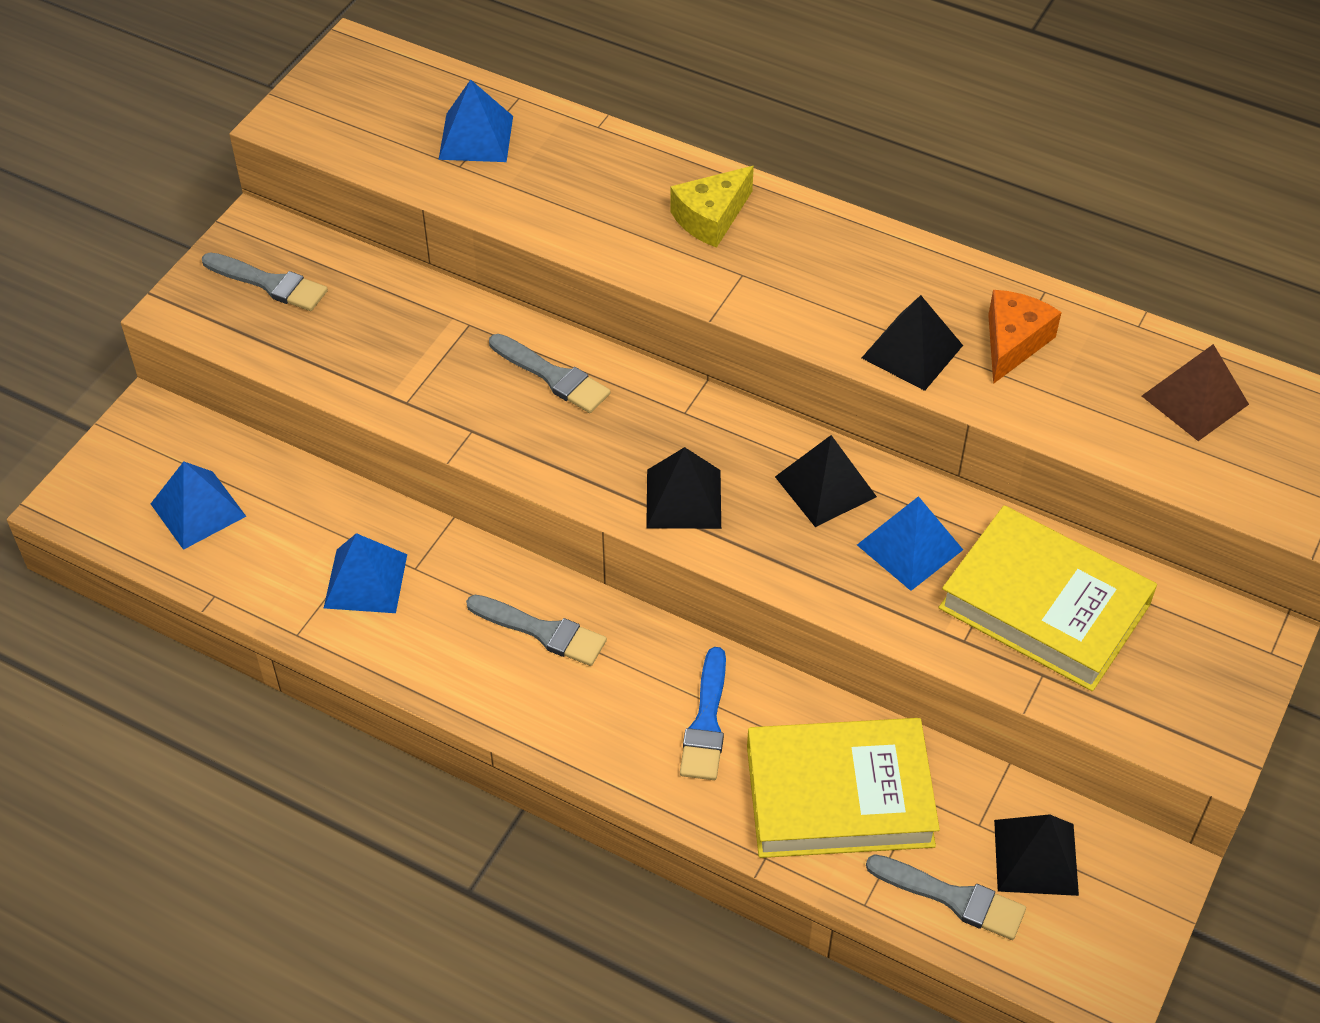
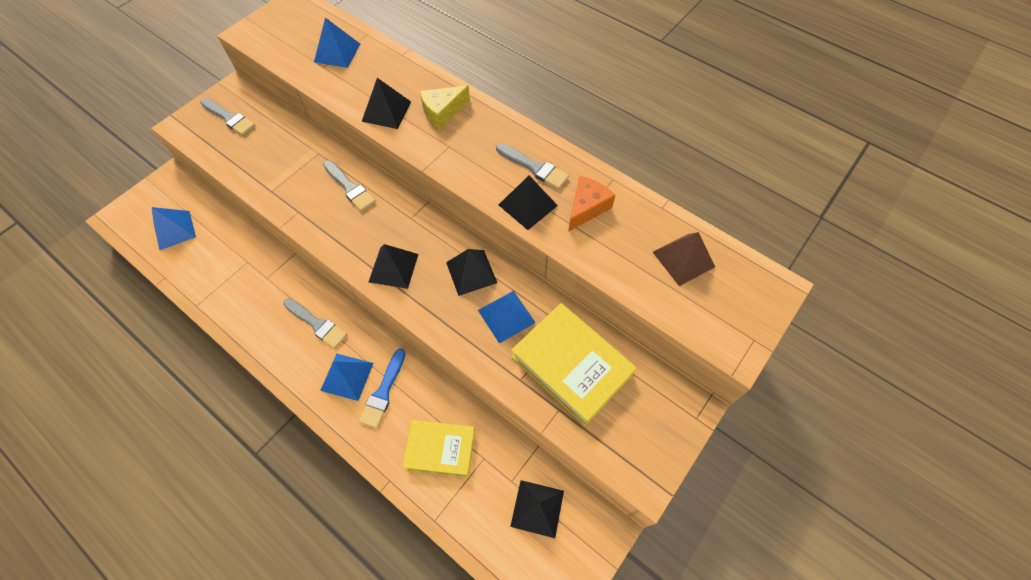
camera: 10 degrees right, 10 degrees up
(366, 581) = (240, 281): blue pyramid -> blue pyramid (347, 376)
(608, 229) = (386, 111): none -> black pyramid
(839, 796) = (440, 449): yellow book -> yellow book, size x0.66
(953, 898) = (484, 526): grey brush -> grey brush (534, 167)

